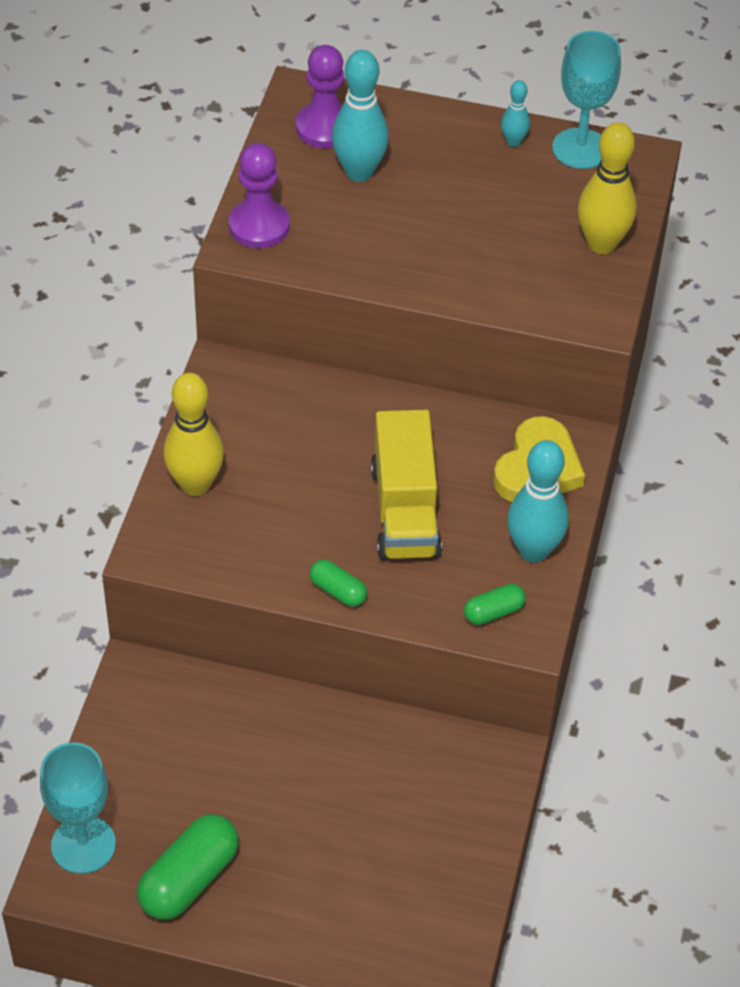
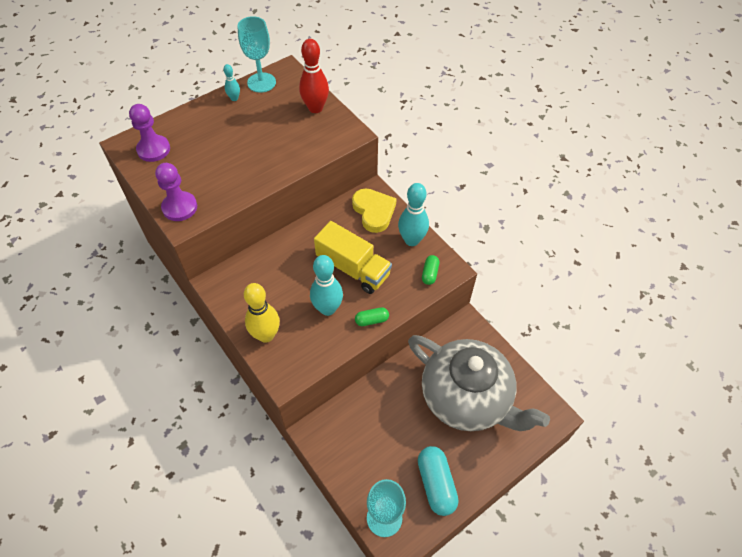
camera: 50 degrees left, 5 degrees up
(189, 879) = (436, 484): green capsule -> turquoise capsule
(359, 172) = (191, 154): turquoise bowling pin -> turquoise bowling pin (327, 309)
(368, 836) = (467, 397): none -> grey teapot
(601, 244) = (315, 108): yellow bowling pin -> red bowling pin

